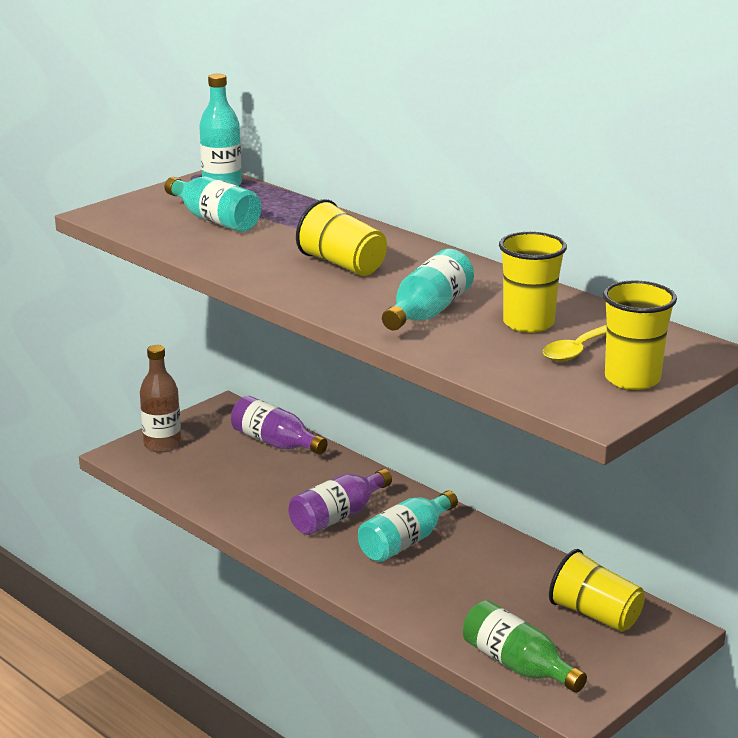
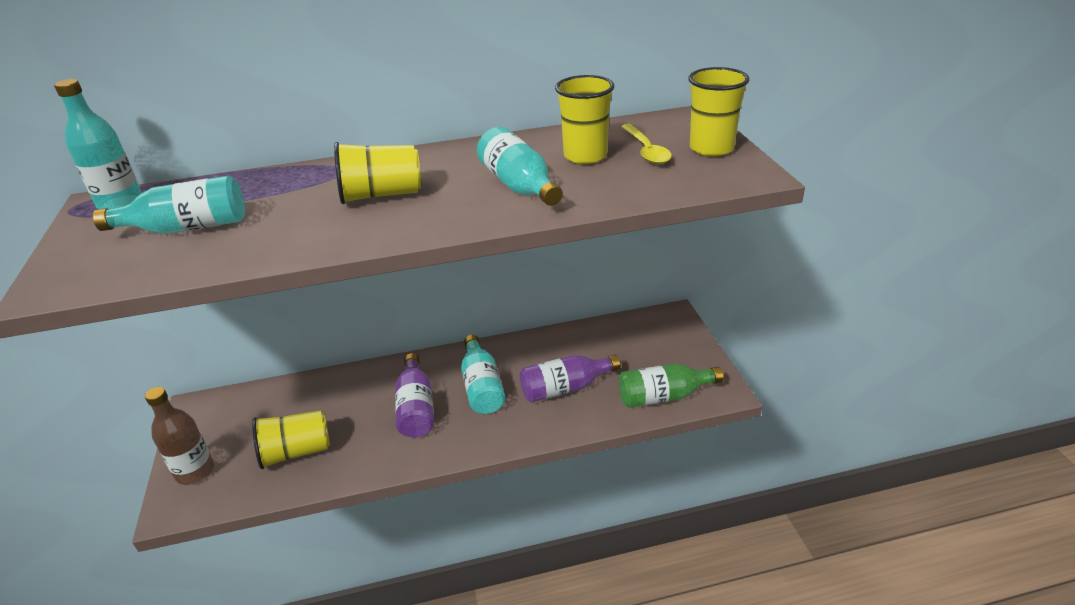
camera: 55 degrees left, 10 degrees up
(275, 443) = (282, 400): purple bottle -> purple bottle (565, 388)
(595, 614) = (636, 339): yellow cup -> yellow cup (296, 452)

